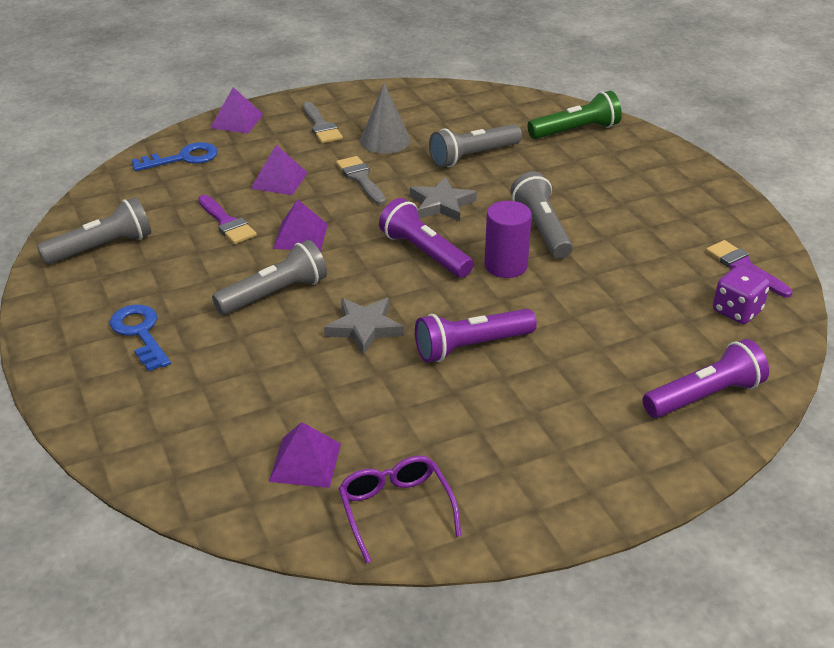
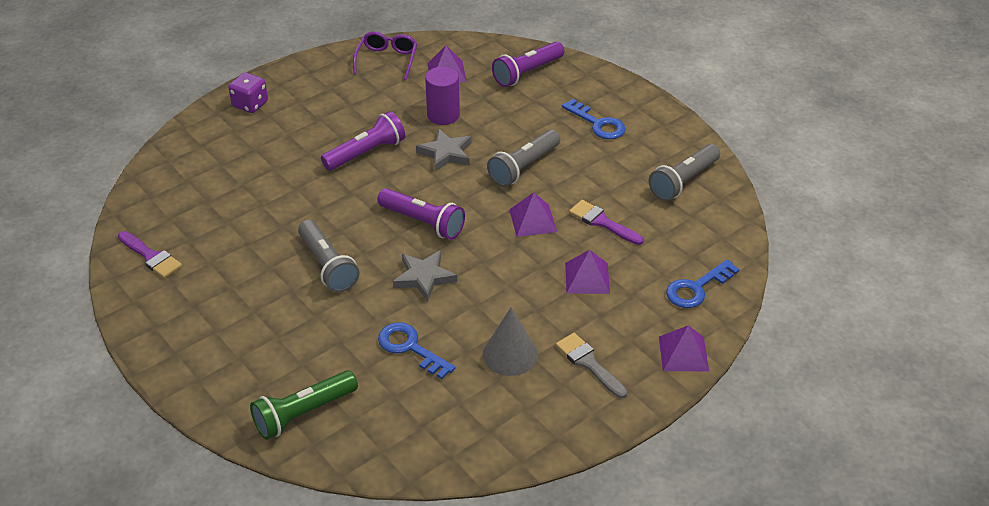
camera: 165 degrees right, 5 degrees up
(361, 179) = (511, 294): grey brush -> none
(395, 509) = (387, 60): purple glasses -> purple glasses turned 135 degrees counterclockwise
(473, 156) = (410, 348): grey flashlight -> blue key
(505, 265) = (353, 222): purple cylinder -> purple cylinder (443, 115)
(704, 396) = (204, 147): purple flashlight -> purple flashlight (527, 73)
(737, 311) = (167, 214): purple dice -> purple dice (250, 104)

